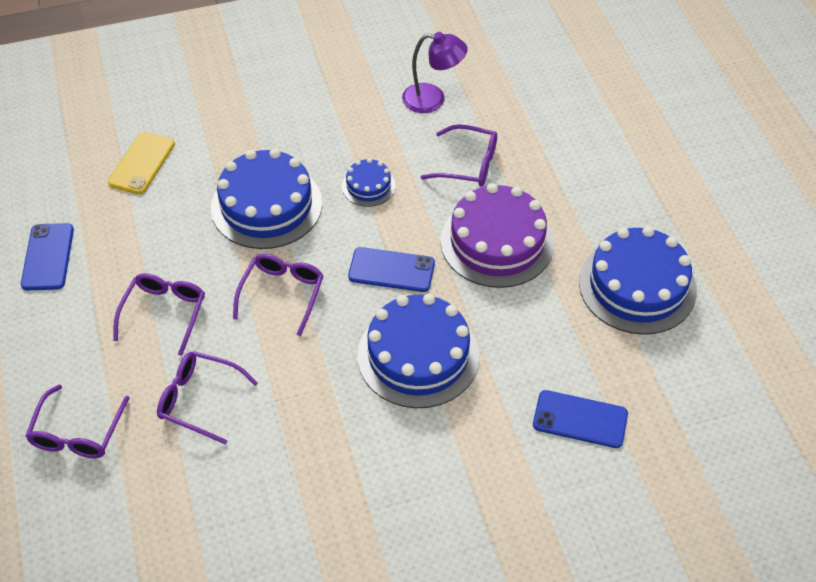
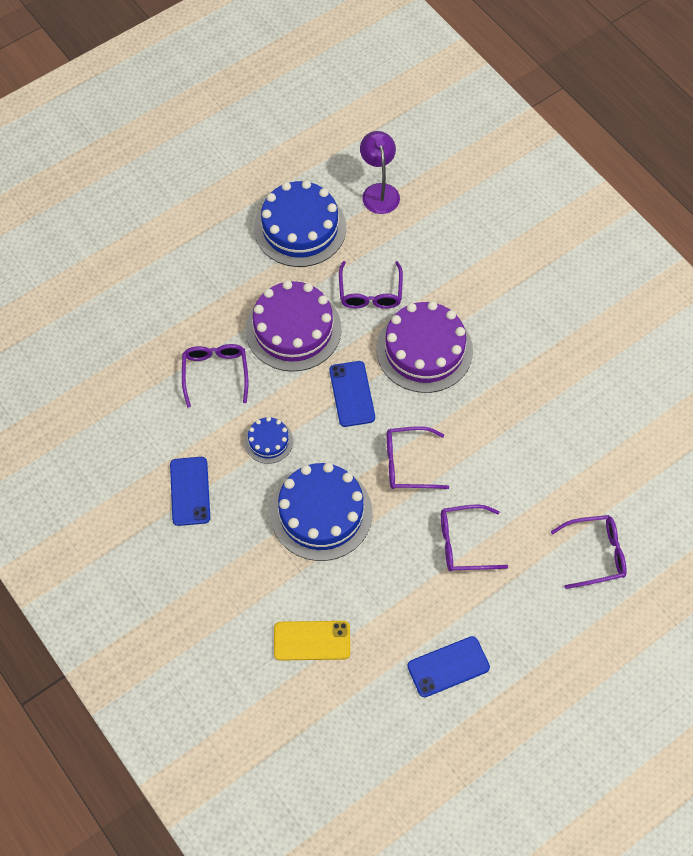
camera: 110 degrees left, 10 degrees up
(200, 400) = (529, 481): purple glasses -> purple glasses (370, 292)
(418, 355) = (424, 350): blue cake -> purple cake
(433, 99) = (144, 425): purple lamp -> purple lamp (379, 192)
(580, 419) = (433, 237): blue phone -> blue phone (190, 491)

